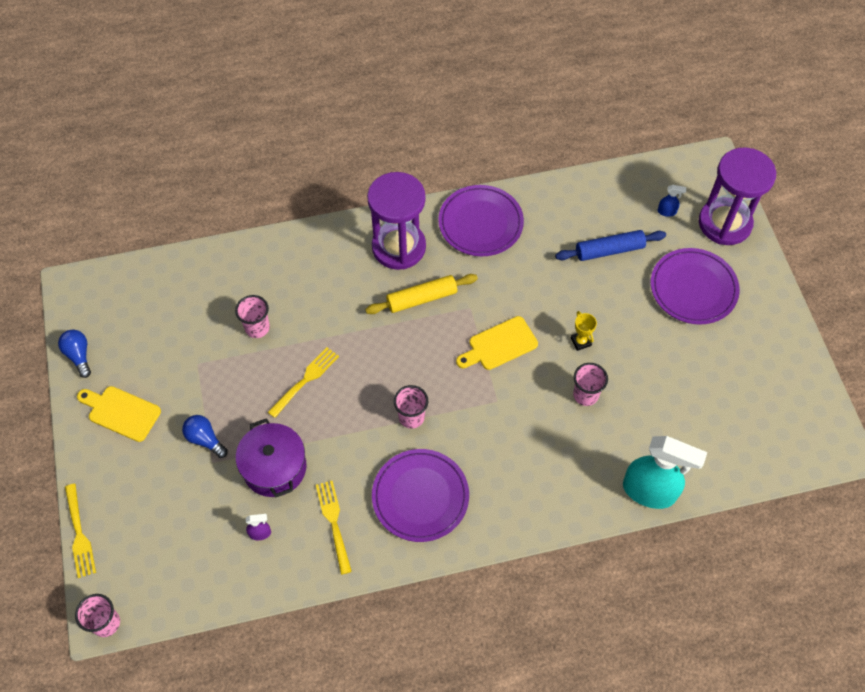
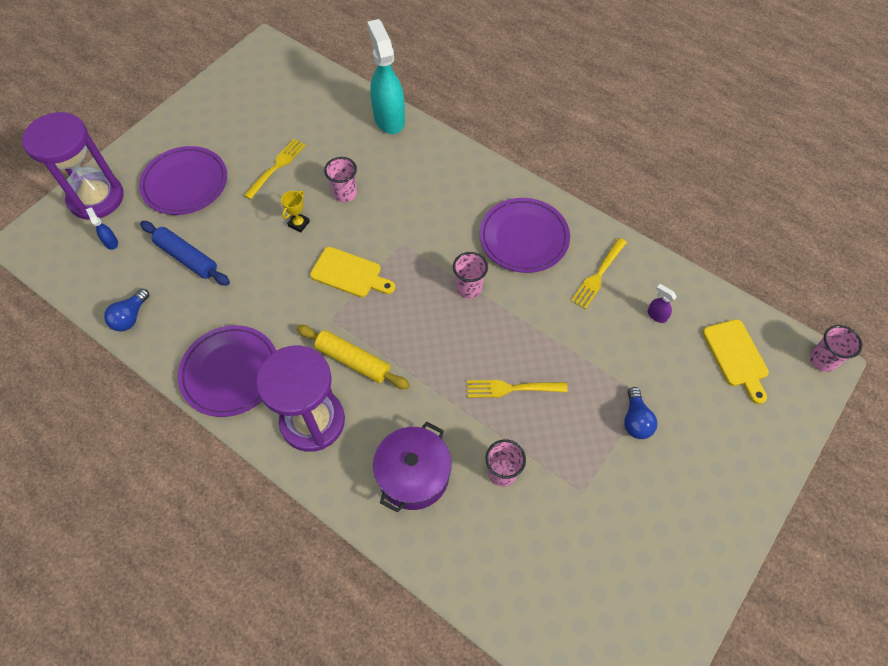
camera: 130 degrees left, 0 degrees up
(79, 355) = (684, 615): blue light bulb -> blue light bulb (130, 317)
(79, 533) = (800, 444): yellow fork -> yellow fork (276, 167)
(121, 412) = (687, 514): yellow cutting board -> yellow cutting board (736, 357)
(274, 467) = (602, 348): purple pot -> purple pot (413, 475)

